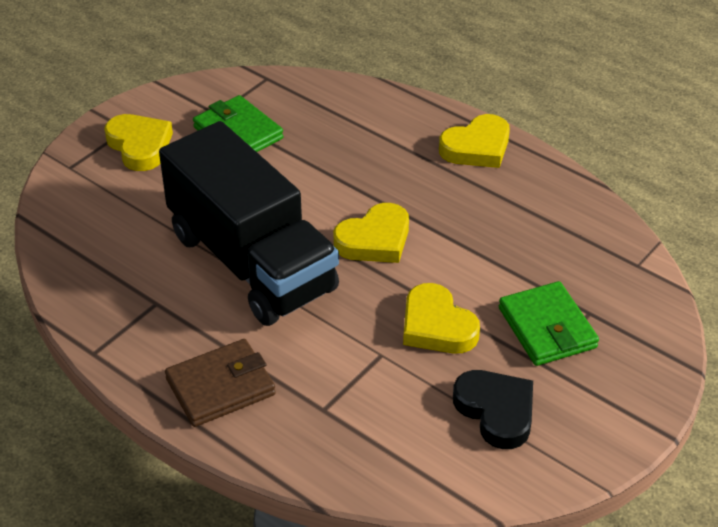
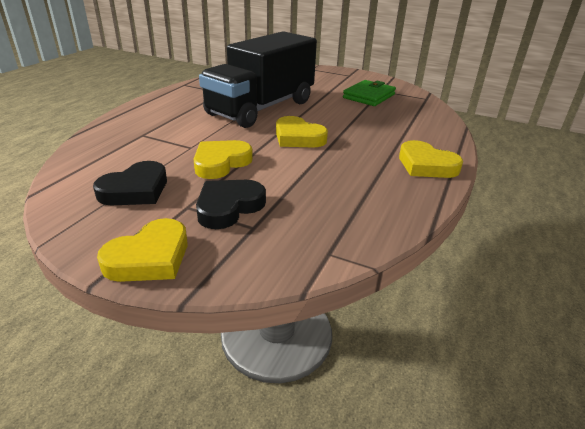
camera: 75 degrees right, 10 degrees down
(139, 146) = (338, 78): yellow heart -> yellow heart (149, 257)
(220, 387) = (161, 109): brown wallet -> none
(547, 328) = (228, 207): green wallet -> black heart

